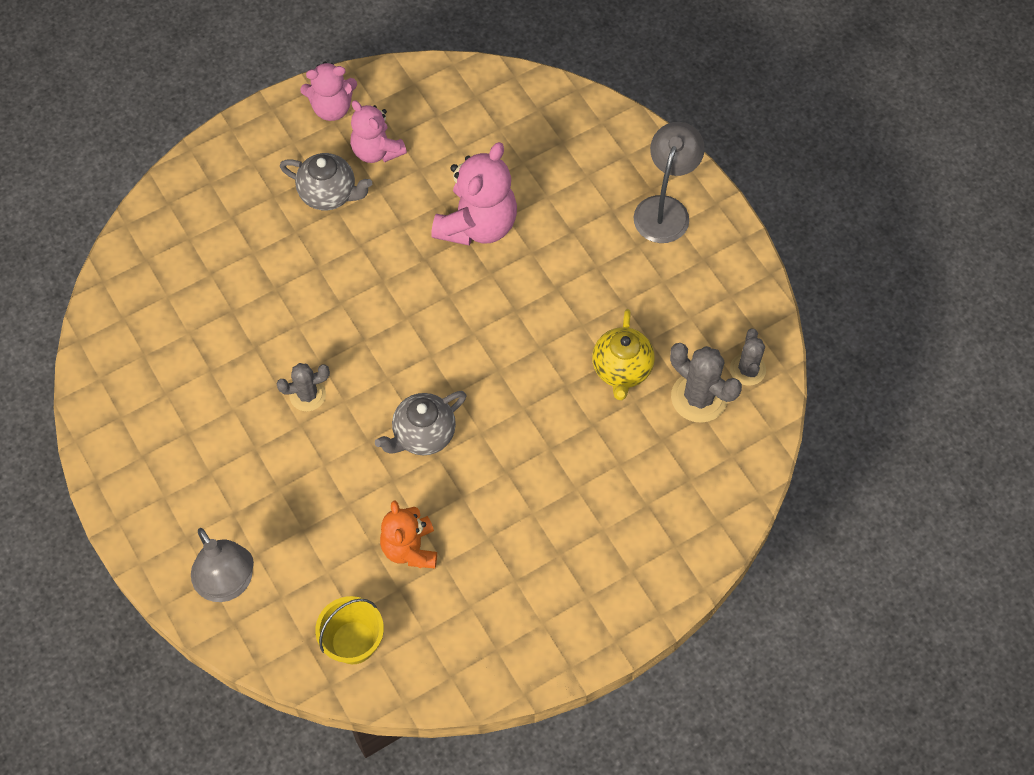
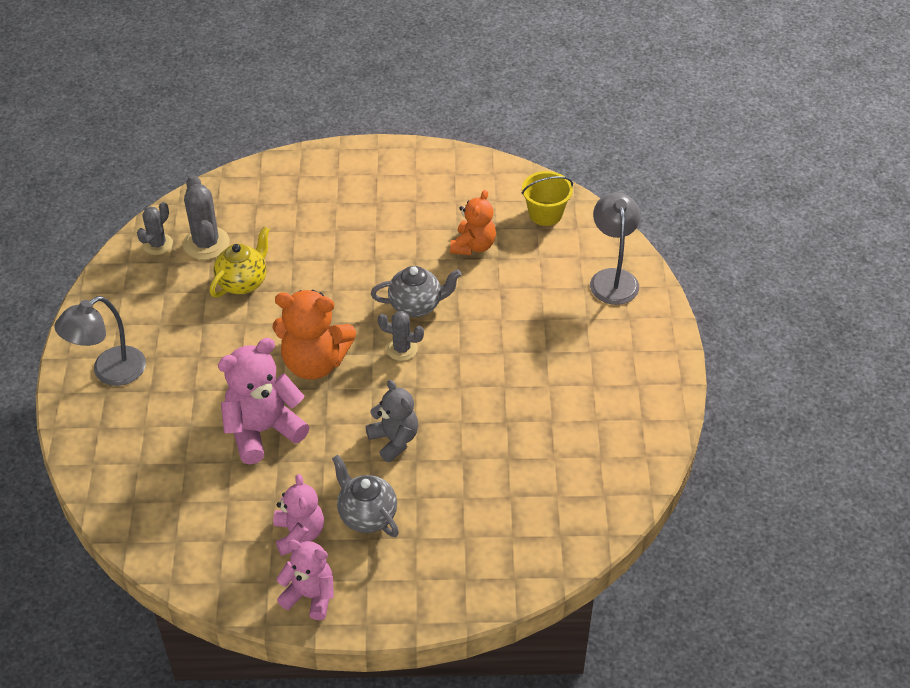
camera: 150 degrees left, 15 degrees down
(307, 395) = (485, 369): grey cactus -> grey cactus (401, 349)
(350, 275) = (394, 440): none -> grey teddy bear
(480, 316) = (314, 363): none -> orange teddy bear

